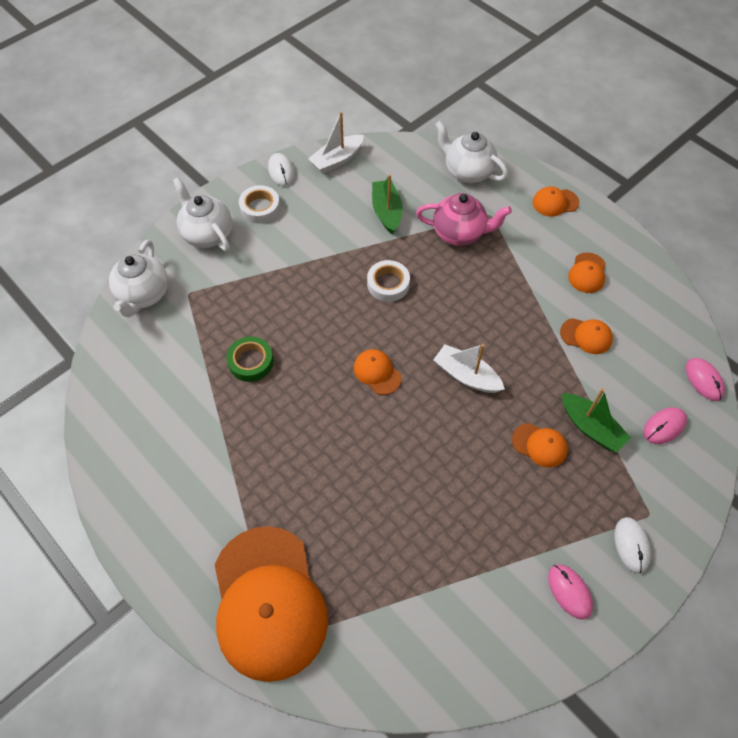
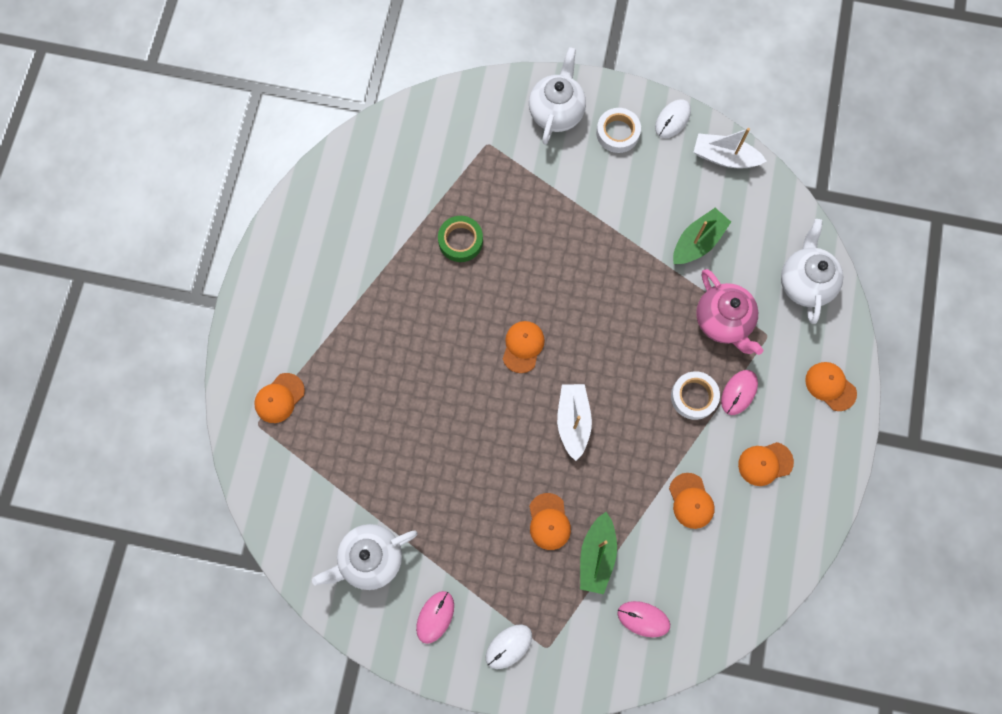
camera: 55 degrees right, 15 degrees up
(144, 295) = (460, 111): white teapot -> white teapot (370, 559)
(268, 602) = (279, 398): orange cap -> orange cap, size x0.41
(388, 284) = (618, 296): white tape -> white tape (694, 396)
(704, 380) = (719, 631): pink mouse -> pink mouse (739, 392)

